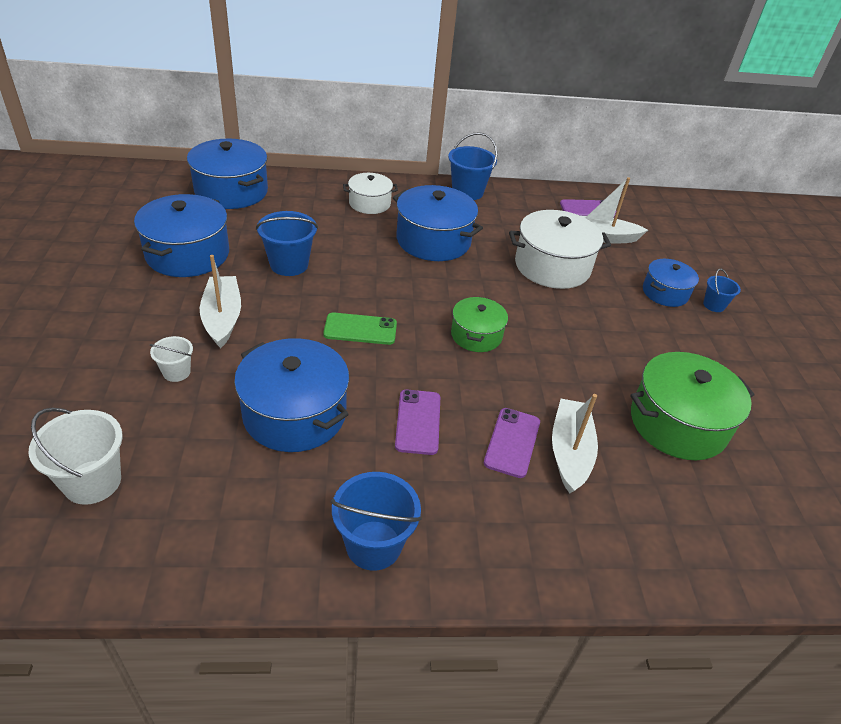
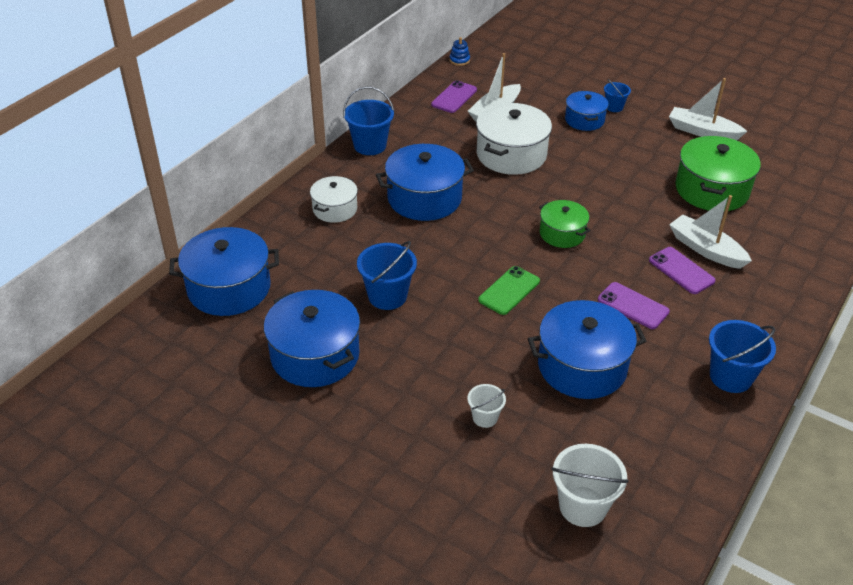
camera: 50 degrees left, 0 degrees up
(222, 318) = (432, 365): white boat -> white boat (702, 132)
(643, 195) = (459, 60): none -> blue stacking toy

